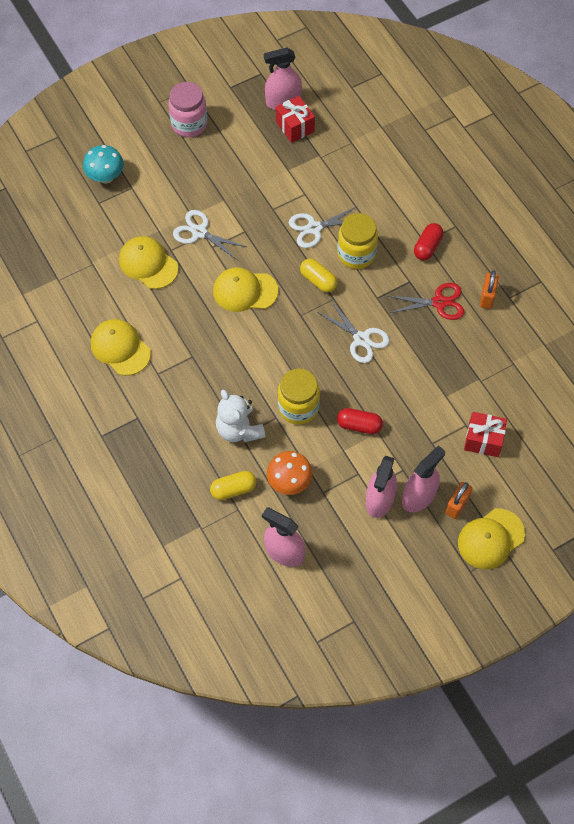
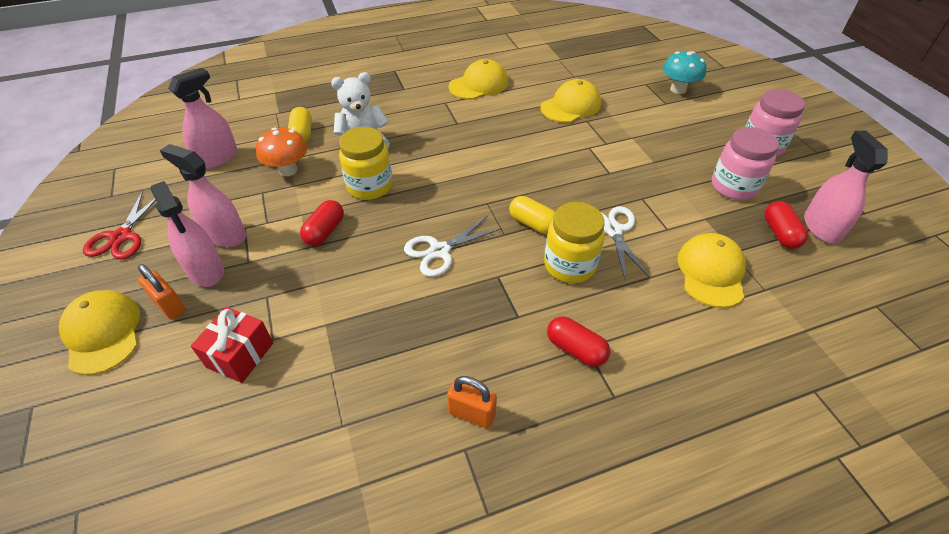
camera: 100 degrees right, 15 degrees down
(199, 232) = (609, 140): white scissors -> none
(245, 291) = (528, 164): yellow cap -> yellow cap (711, 272)
(247, 148) = (733, 187): none -> pink jar
(295, 127) = (780, 233): red gift -> red capsule
(318, 280) = (533, 224): yellow capsule -> yellow capsule turned 75 degrees clockwise
(439, 302) = (475, 345): red scissors -> red scissors (121, 237)

